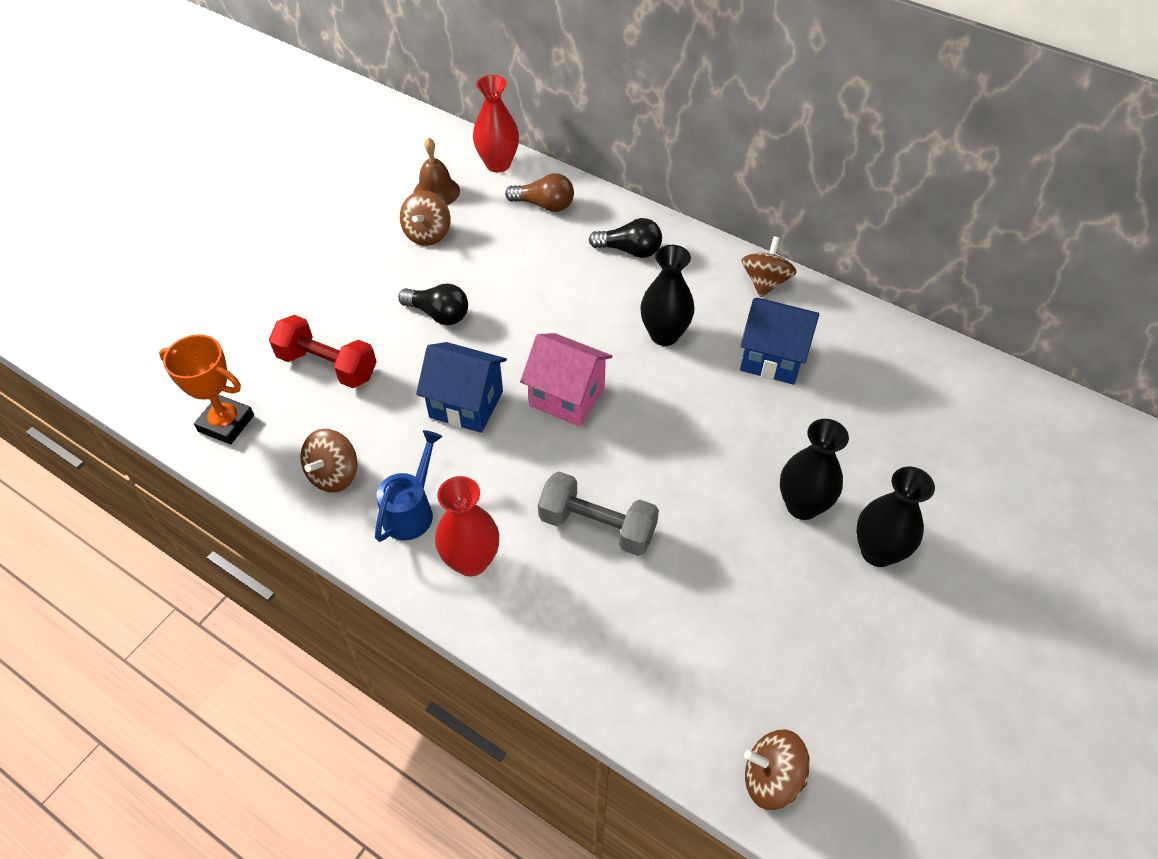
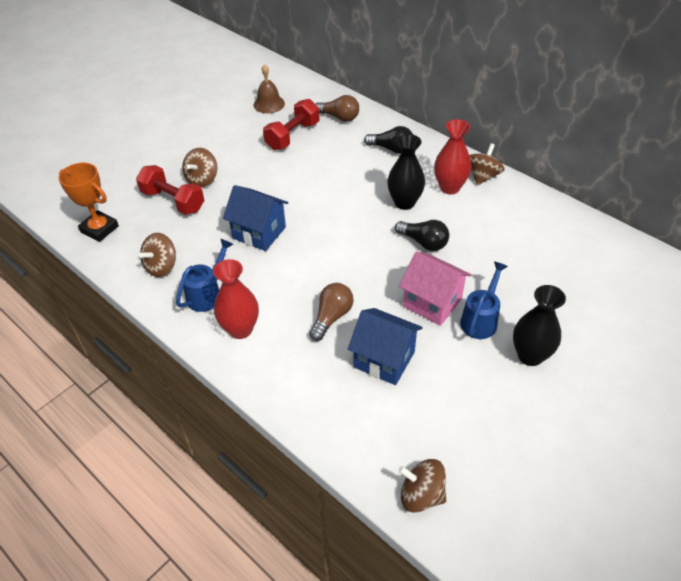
camera: 10 degrees right, 5 degrees down
(427, 234) = (257, 128): brown spinning top -> brown spinning top (202, 179)
(438, 314) = (253, 177): black light bulb -> black light bulb (423, 242)
(482, 241) = (292, 136): none -> red dumbbell
(498, 164) = (313, 90): red vase -> red vase (449, 187)
(567, 397) = (328, 234): pink house -> pink house (432, 302)
(597, 526) = (331, 317): grey dumbbell -> brown light bulb
(772, 358) = (478, 224): blue house -> blue house (384, 359)
(802, 505) = (480, 319): black vase -> blue watering can

